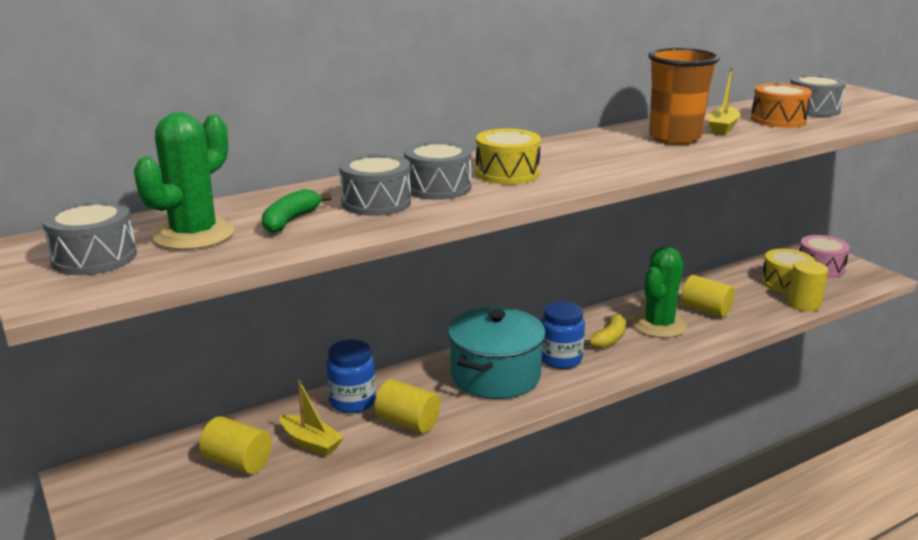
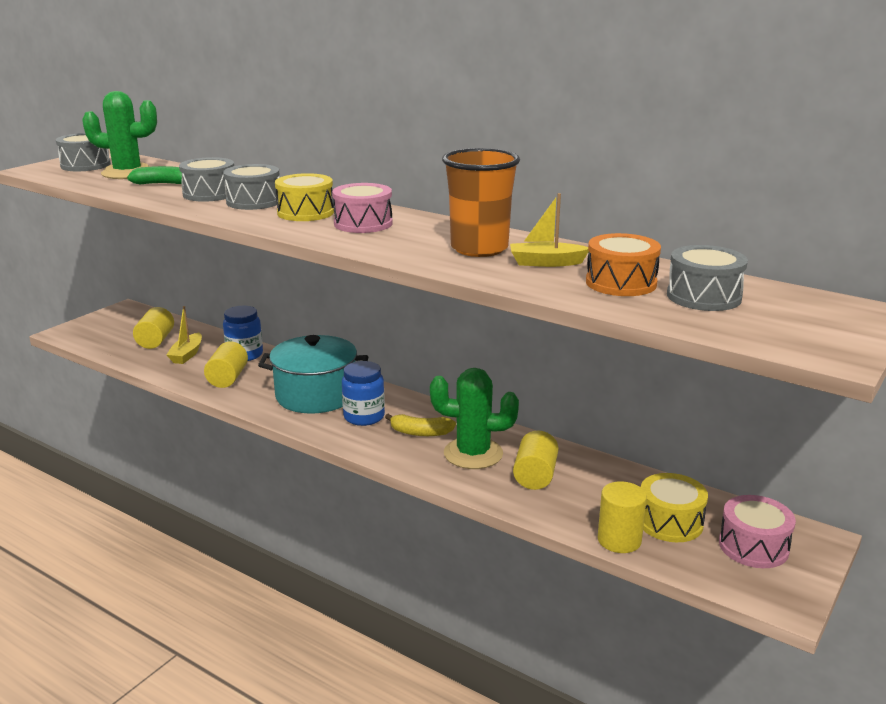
camera: 65 degrees right, 0 degrees up
(568, 159) = (363, 223): none -> pink drum

